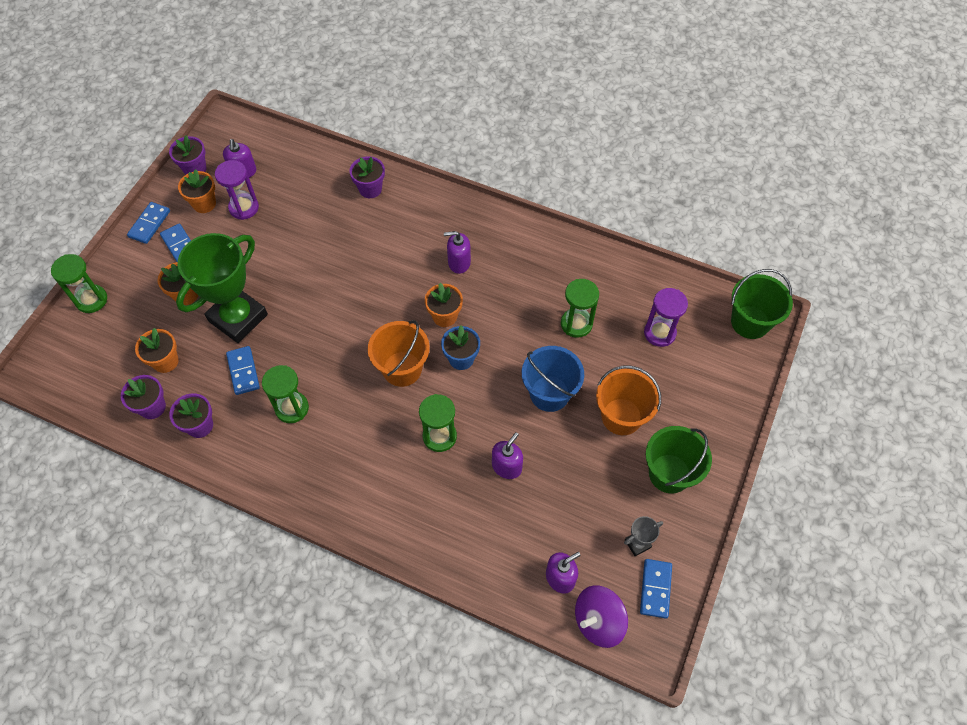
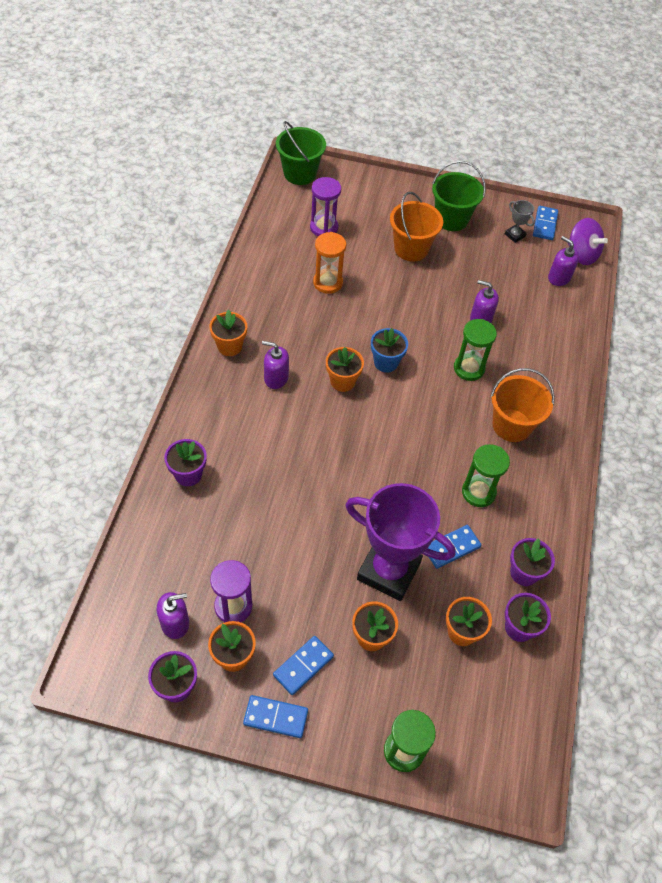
camera: 105 degrees left, 5 degrees down
(238, 318) = (388, 571): green trophy -> purple trophy
(402, 369) = (409, 407): orange bucket -> orange bucket (511, 425)
(459, 262) = (276, 378): purple soap dispenser -> purple soap dispenser turned 120 degrees clockwise
(503, 230) = (229, 346): none -> orange flower pot
(549, 393) = (403, 296): blue bucket -> none
(576, 324) = (327, 282): green hourglass -> orange hourglass
(655, 589) = (544, 224): blue domino -> blue domino turned 75 degrees counterclockwise

